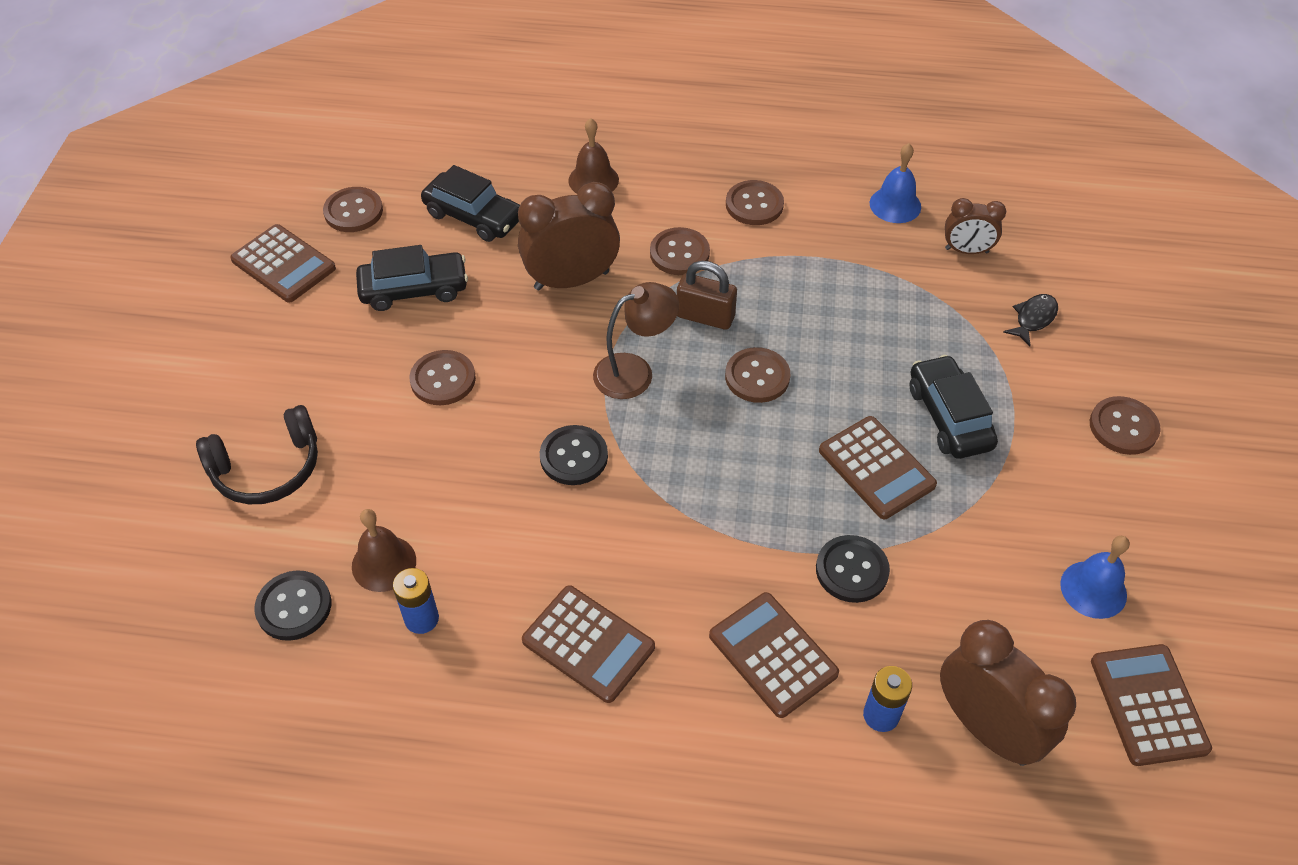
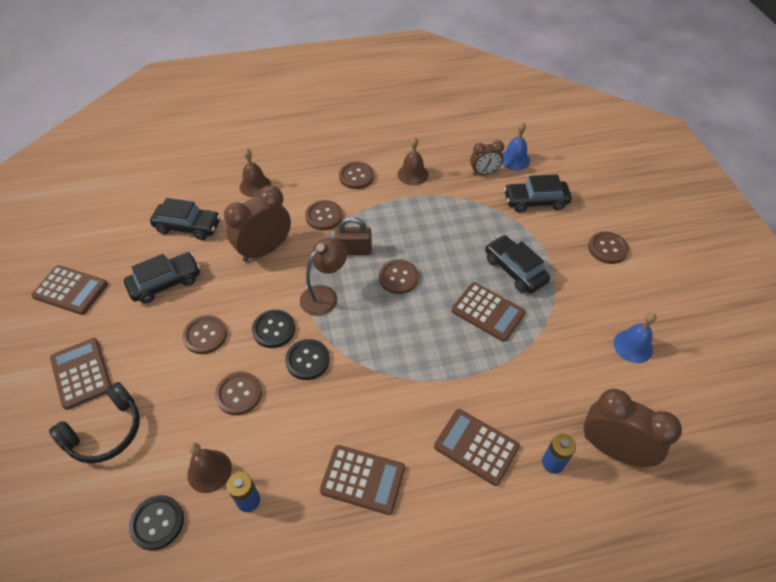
camera: 20 degrees left, 0 degrees up
(353, 211) = (107, 243): brown button -> brown button (239, 394)
(846, 223) = (413, 174): none -> brown bell
(852, 570) = (499, 378): black button -> black button (274, 329)
(895, 205) = (435, 157): blue bell -> blue bell (514, 159)
(1033, 319) = (535, 201): black fish -> black car
(1148, 705) = (690, 404): brown calculator -> brown calculator (81, 373)

